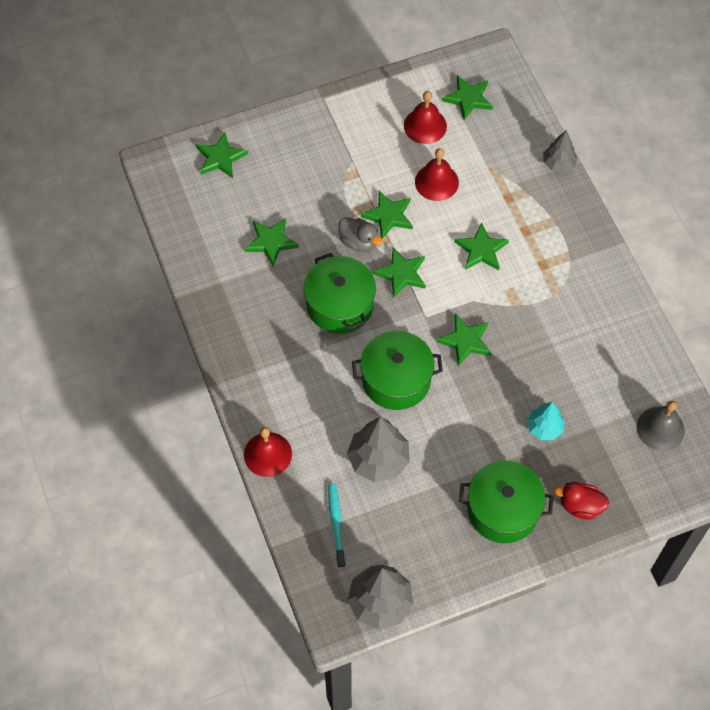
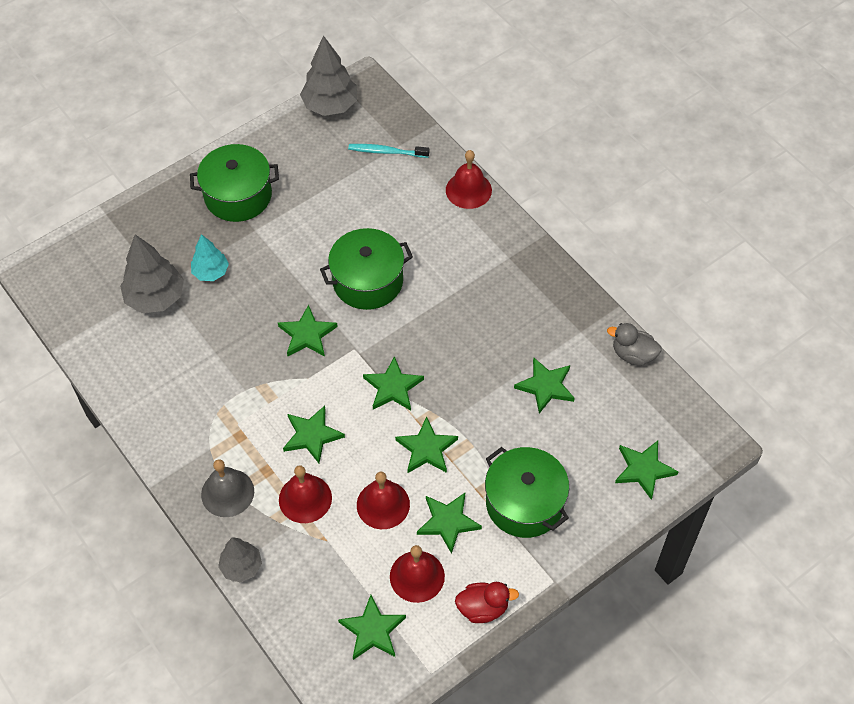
camera: 165 degrees right, 5 degrees down
(336, 523) = (386, 152): turquoise toothbrush -> turquoise toothbrush turned 120 degrees clockwise
(340, 305) = (448, 339): green pot -> green pot (524, 503)
(358, 242) = (450, 410): grey duck -> grey duck (633, 355)
(378, 460) = (364, 209): grey tree -> grey tree (155, 297)
(389, 157) = (448, 522): none -> green star
(498, 201) = (305, 498): none -> red bell
(580, 506) = (166, 215): red duck -> red duck (483, 608)
(660, 428) = (94, 298): grey bell -> grey bell (227, 492)

